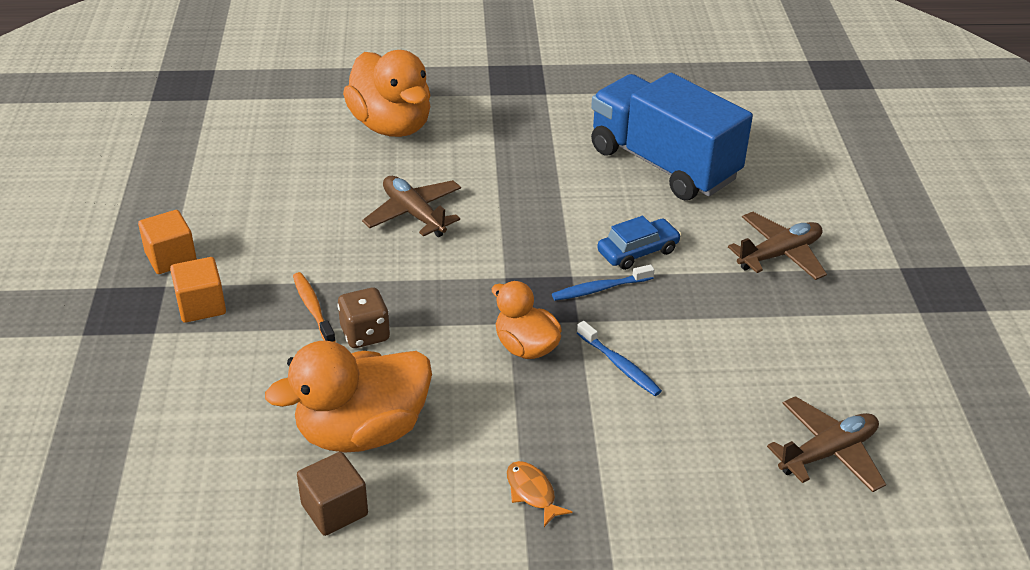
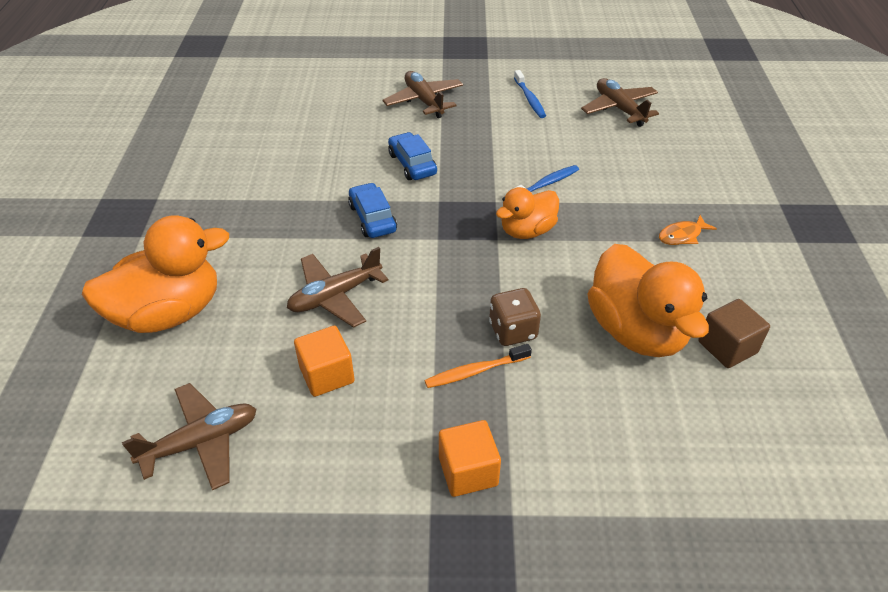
camera: 85 degrees left, 5 degrees up
(171, 258) = (378, 513): orange cube -> orange cube (327, 375)
(252, 163) = (201, 442): none -> brown plane
(533, 228) = (372, 218): none -> blue car
(600, 289) = (457, 187): blue toothbrush -> blue toothbrush (529, 99)
(663, 164) = (297, 140): blue truck -> none

